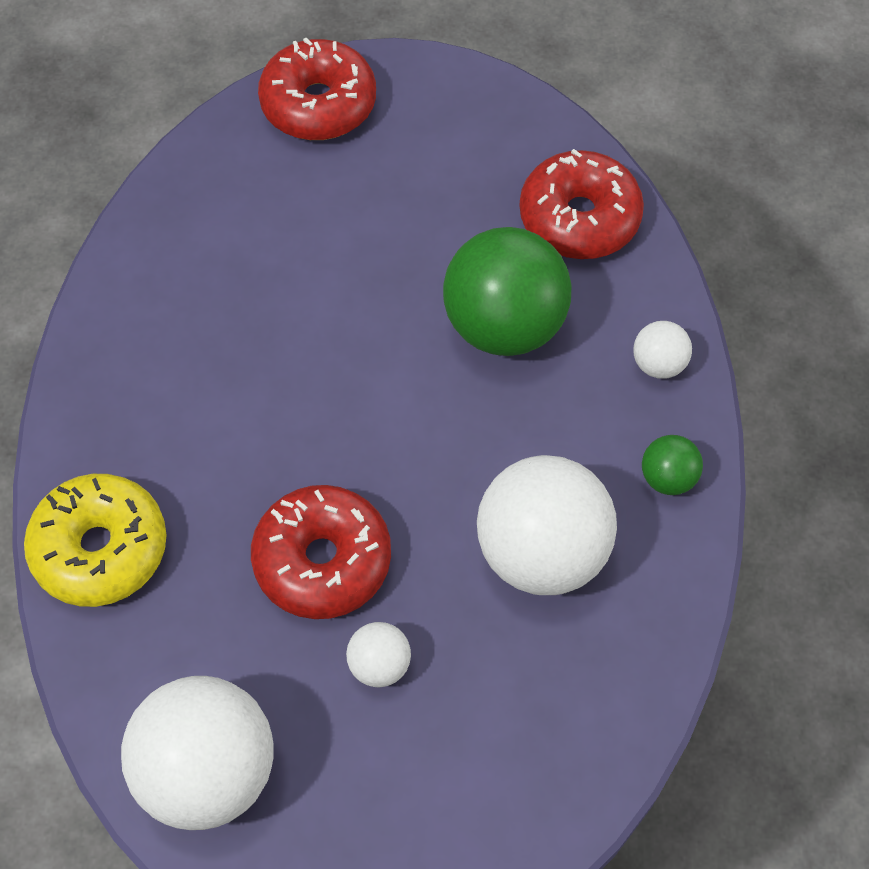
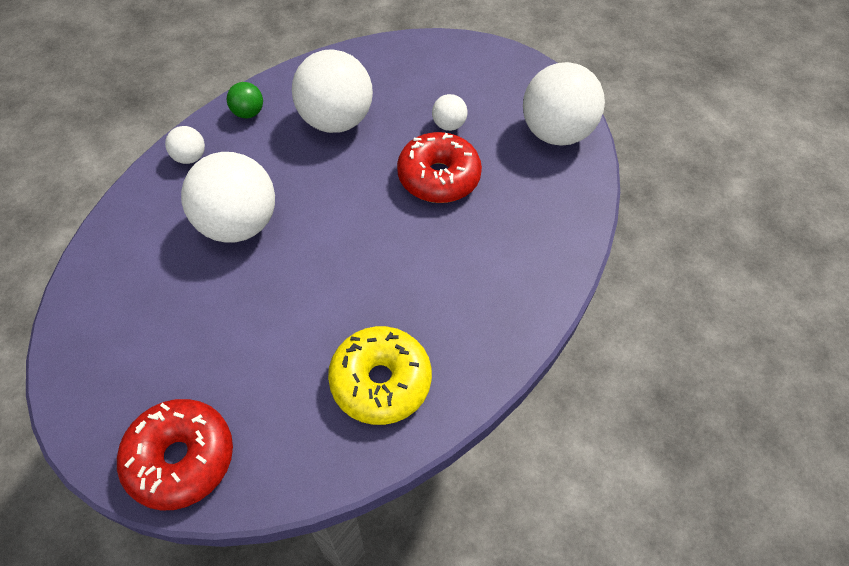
camera: 145 degrees left, 5 degrees down
(100, 548) = (548, 251): yellow donut -> yellow donut (380, 381)
(504, 325) = (238, 224): green ball -> white ball
(579, 218) = (129, 254): red donut -> none

